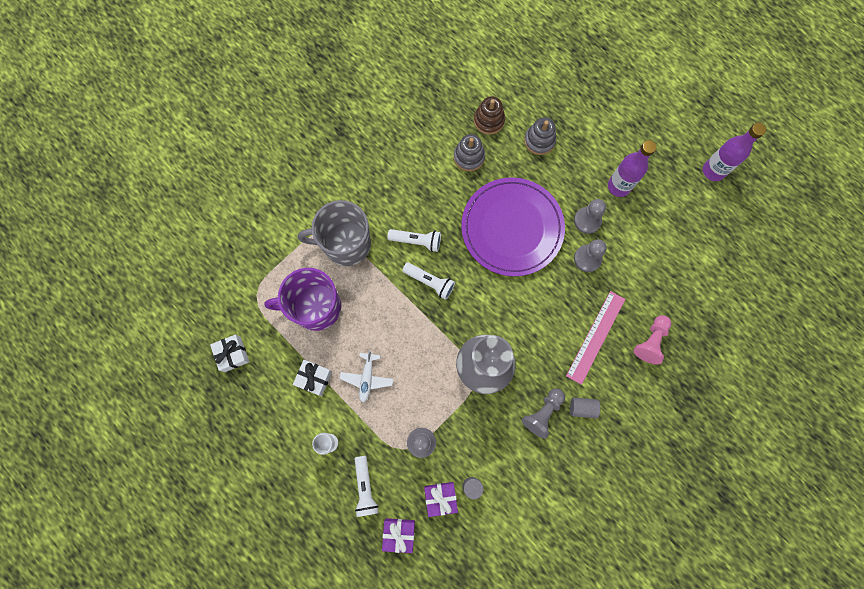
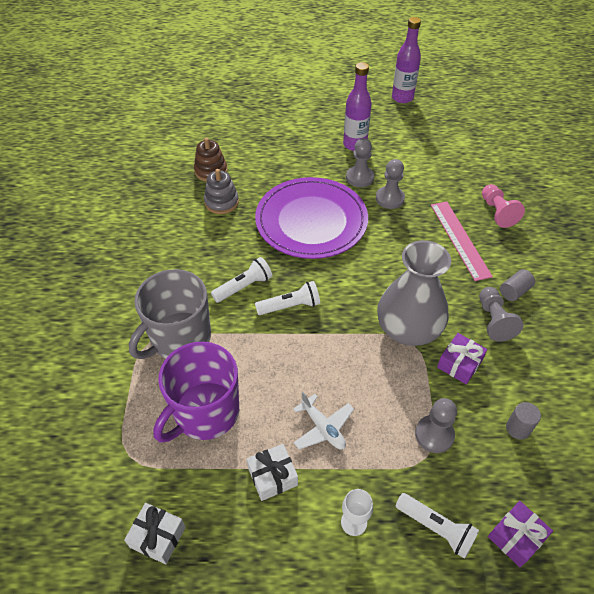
camera: 45 degrees left, 25 degrees down
(440, 498) = (507, 465): purple gift -> purple gift (459, 364)
(539, 141) = (265, 157): grey stacking toy -> none

